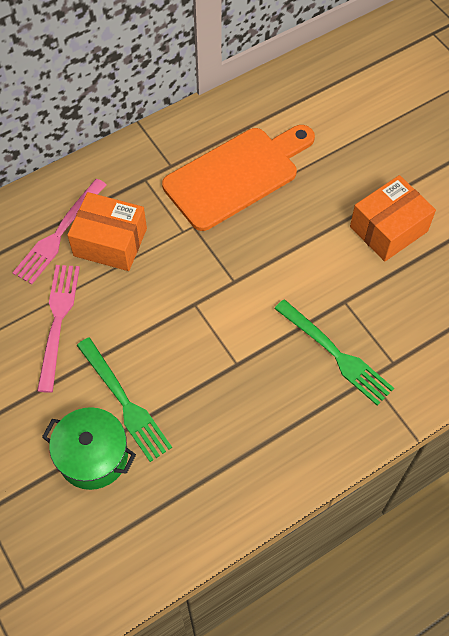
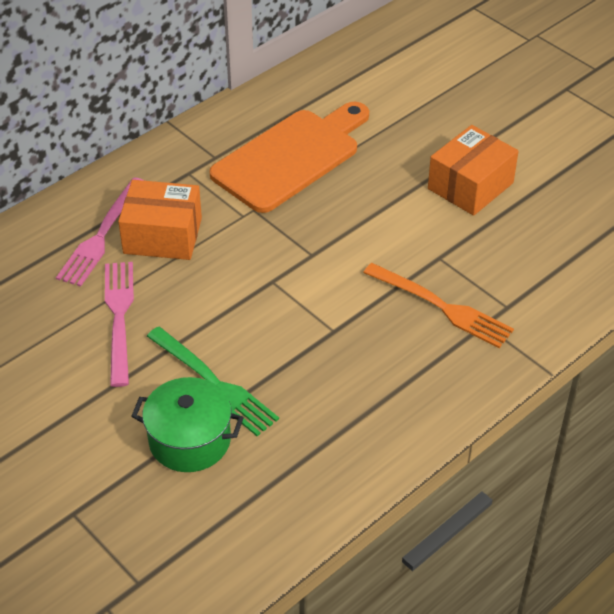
camera: 10 degrees left, 15 degrees down
(336, 355) = (443, 307): green fork -> orange fork

